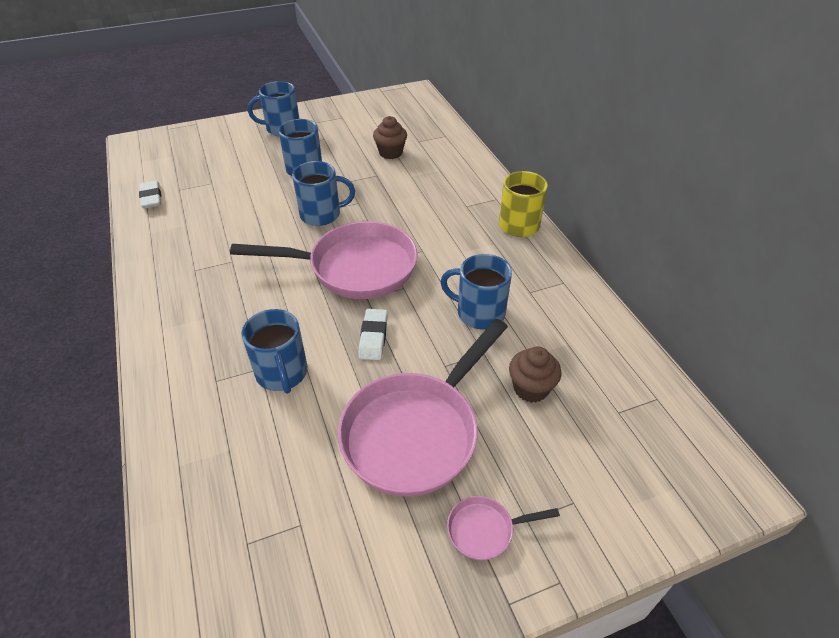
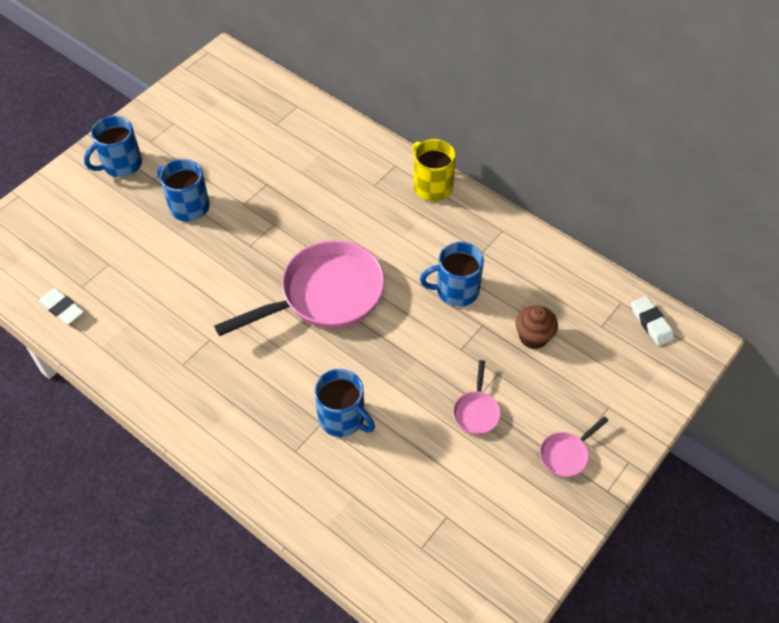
camera: 30 degrees left, 10 degrees up
(322, 214) = (250, 252): blue mug -> none
(373, 337) = (389, 352): white eraser -> white eraser (651, 323)
(390, 153) = (259, 150): brown cupcake -> none
(416, 432) = (476, 411): pink pan -> pink pan, size x0.43

